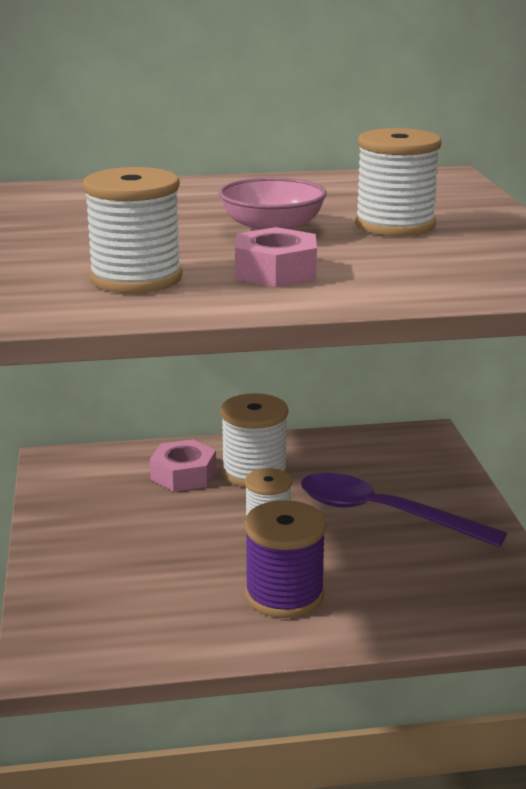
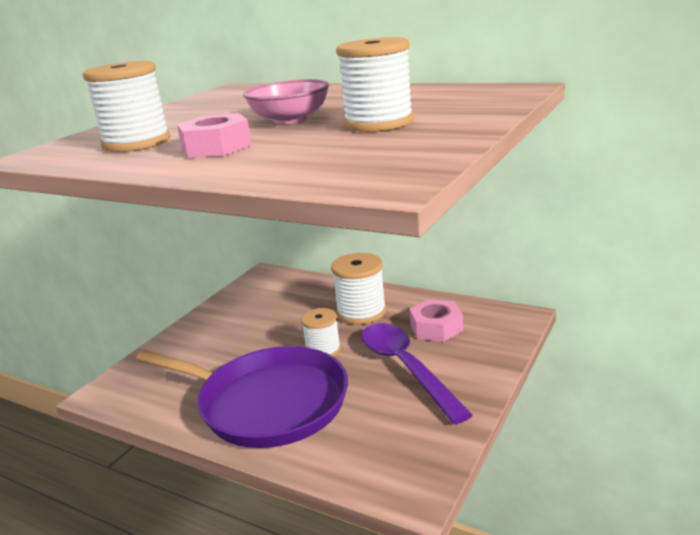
camera: 40 degrees right, 0 degrees up
(183, 475) = (318, 302): pink nut -> pink nut (436, 328)
(284, 595) = (267, 403): purple spool -> purple pan

